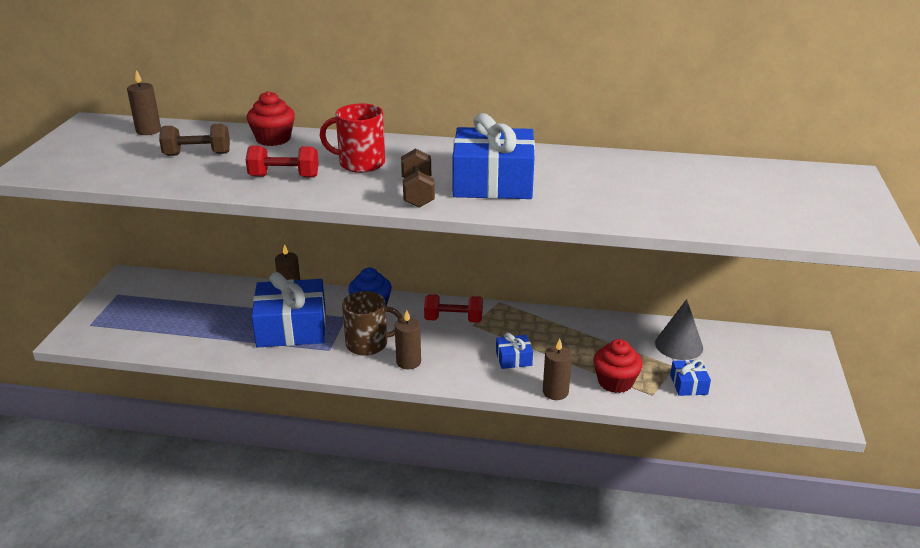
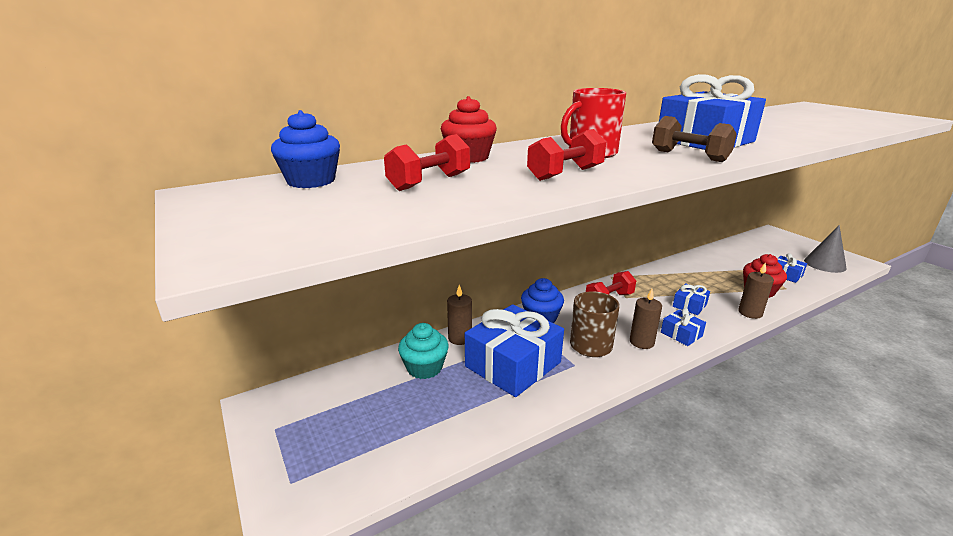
camera: 40 degrees left, 5 degrees down
(148, 131) = (311, 181): brown candle -> blue cupcake
(197, 154) = (430, 182): brown dumbbell -> red dumbbell
(237, 301) = (424, 368): none -> turquoise cupcake
(452, 374) = (681, 334): none -> blue gift
(679, 345) = (738, 257): grey cone -> grey cone (824, 264)

